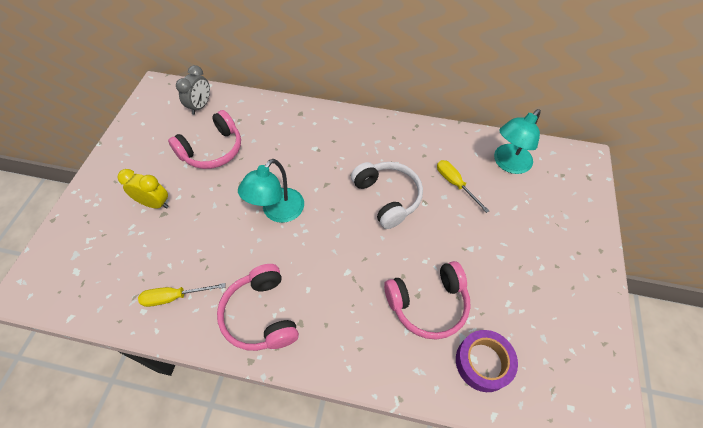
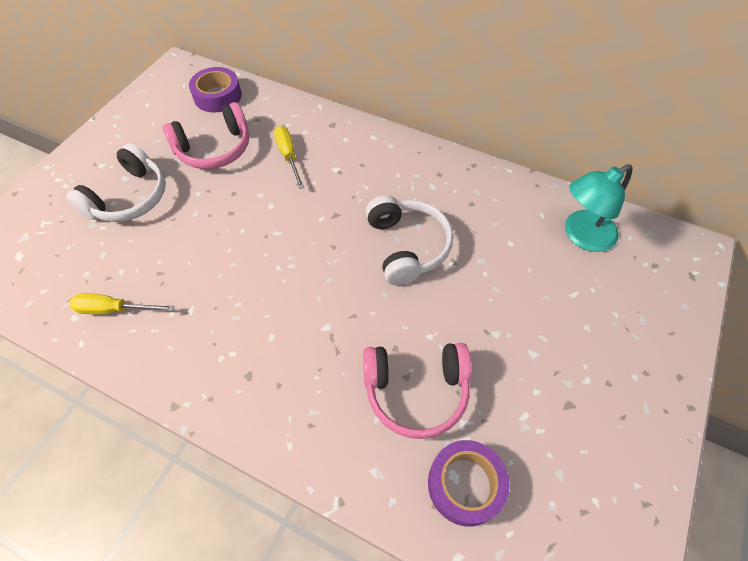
camera: 15 degrees right, 0 degrees up
(154, 203) = (129, 197): yellow clock -> white headphones
(200, 106) = (217, 96): grey clock -> purple tape
(261, 315) = (205, 354): pink headphones -> none
(277, 212) = (266, 236): turquoise lamp -> none
(455, 184) = (501, 247): yellow screwdriver -> yellow screwdriver (288, 156)

